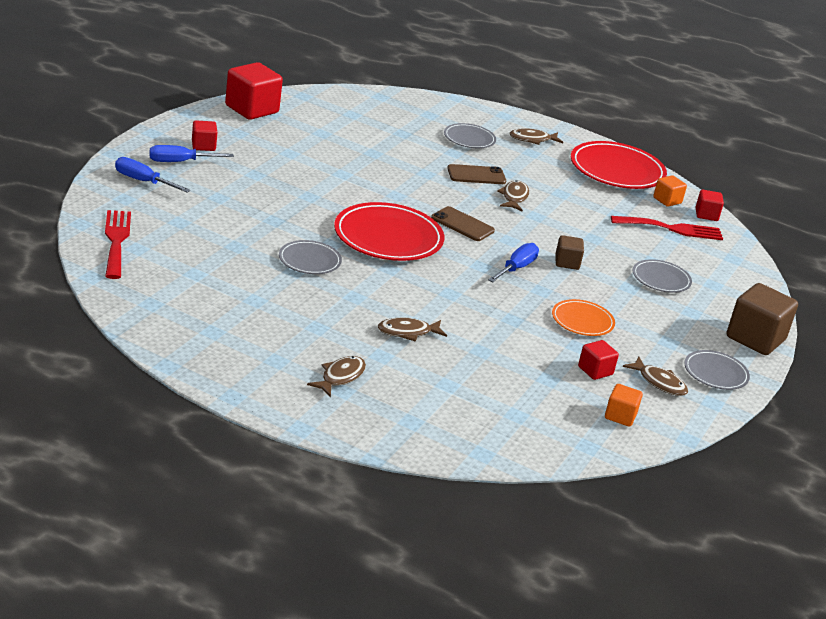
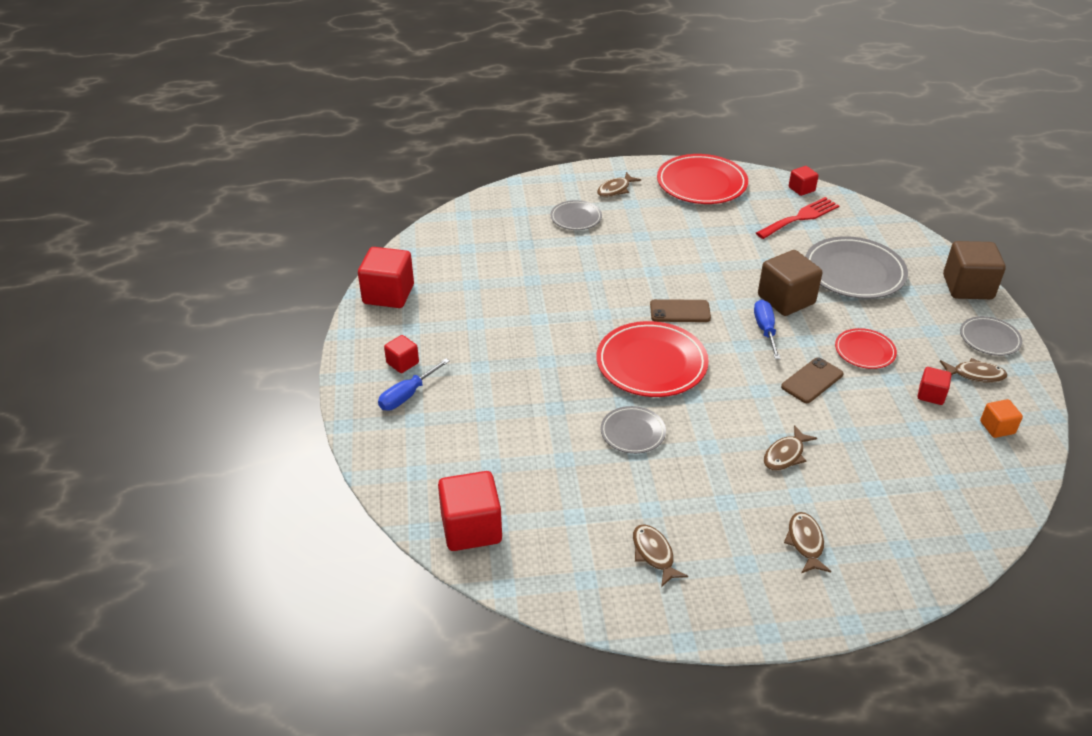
camera: 30 degrees left, 10 degrees up
(116, 241) = (471, 528): red fork -> red cube
(143, 181) = (407, 440): blue screwdriver -> none
(476, 175) = (626, 252): brown phone -> brown phone (812, 380)
(514, 197) = (676, 258): brown fish -> brown fish (654, 554)
(567, 263) = (786, 300): brown cube -> brown cube, size x1.88
(582, 321) = (864, 351): orange plate -> red plate
(661, 279) = (854, 272): grey plate -> grey plate, size x1.83
(667, 200) = (764, 192): orange cube -> none

